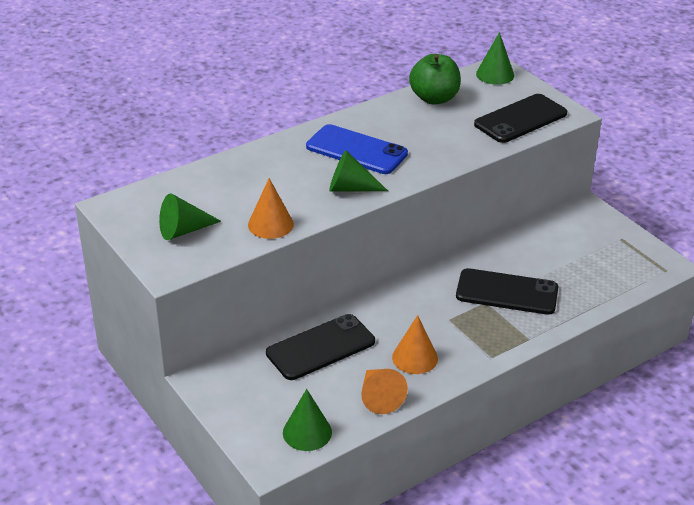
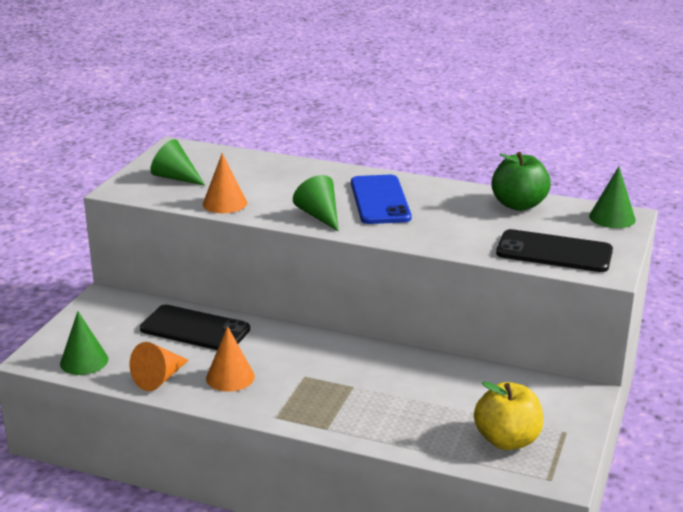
camera: 55 degrees right, 10 degrees down
(507, 292) = (382, 392): black phone -> none
(611, 266) = (507, 440): none -> yellow apple

